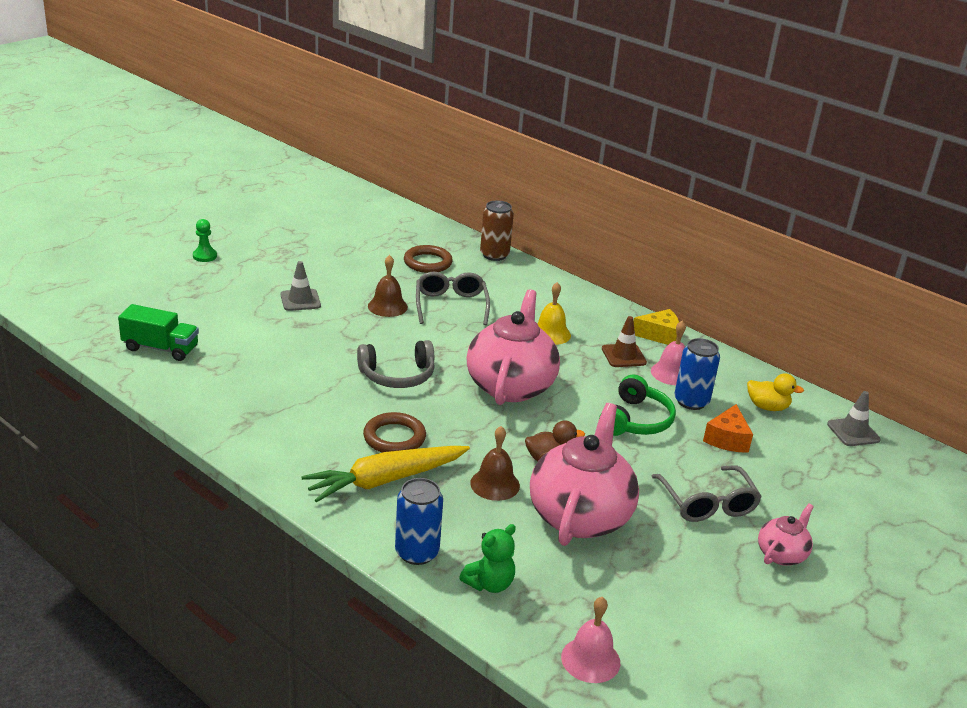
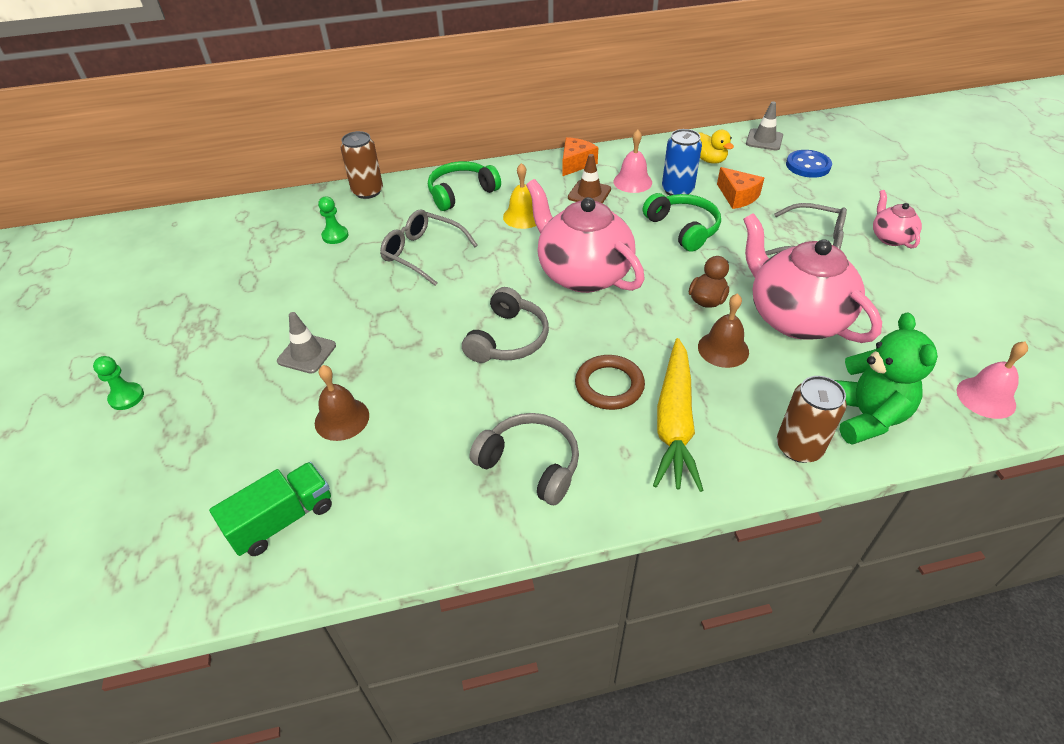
camera: 50 degrees left, 15 degrees up
(284, 426) = (530, 464): none -> grey headphones
(387, 306) = (383, 294): brown bell -> brown bell (342, 419)
(417, 552) = (799, 447): blue can -> brown can
(427, 263) = (335, 236): brown ring -> green pawn
(489, 584) = (865, 416): green teddy bear -> green teddy bear, size x1.56
(544, 295) = (461, 193): none -> green headphones
(659, 335) = (576, 163): yellow cheese -> orange cheese
(767, 407) = (709, 160): yellow duck -> yellow duck turned 90 degrees clockwise
(844, 472) = (808, 165): none -> blue button

